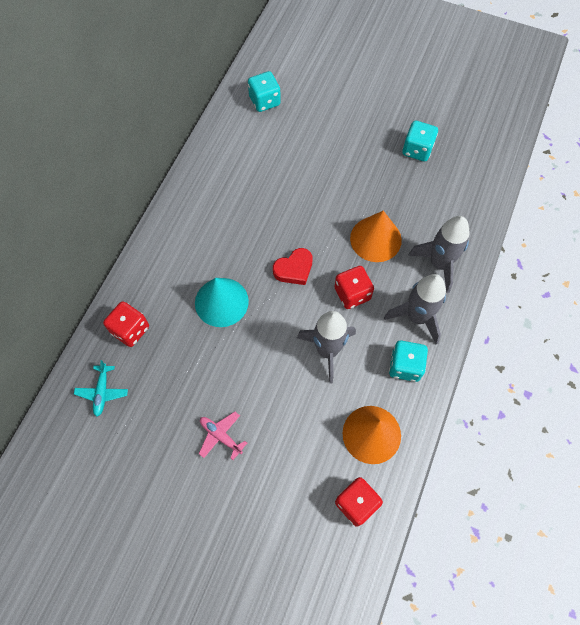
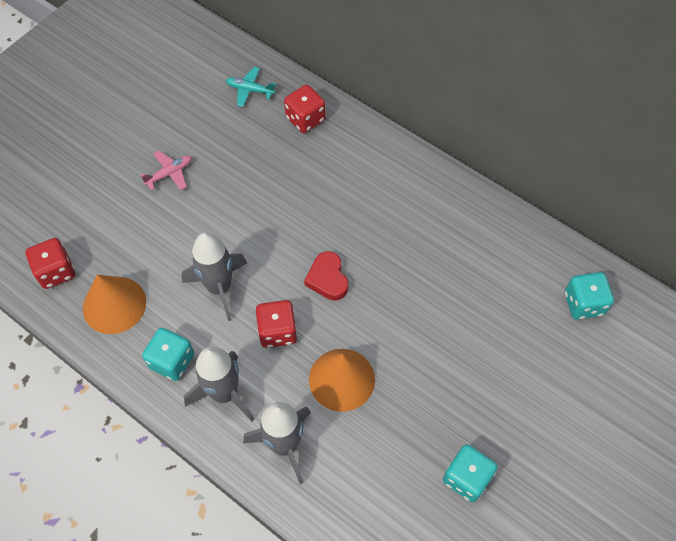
camera: 105 degrees right, 5 degrees down
(221, 302) = (310, 201): turquoise cone -> none

